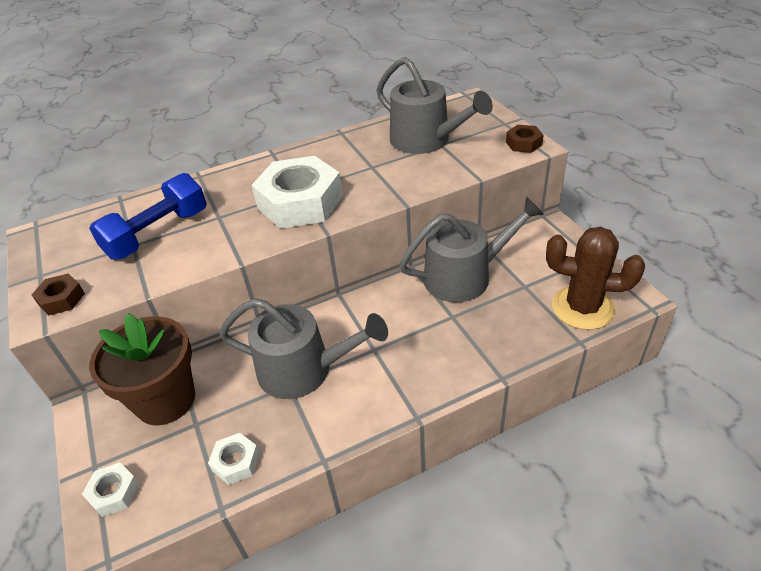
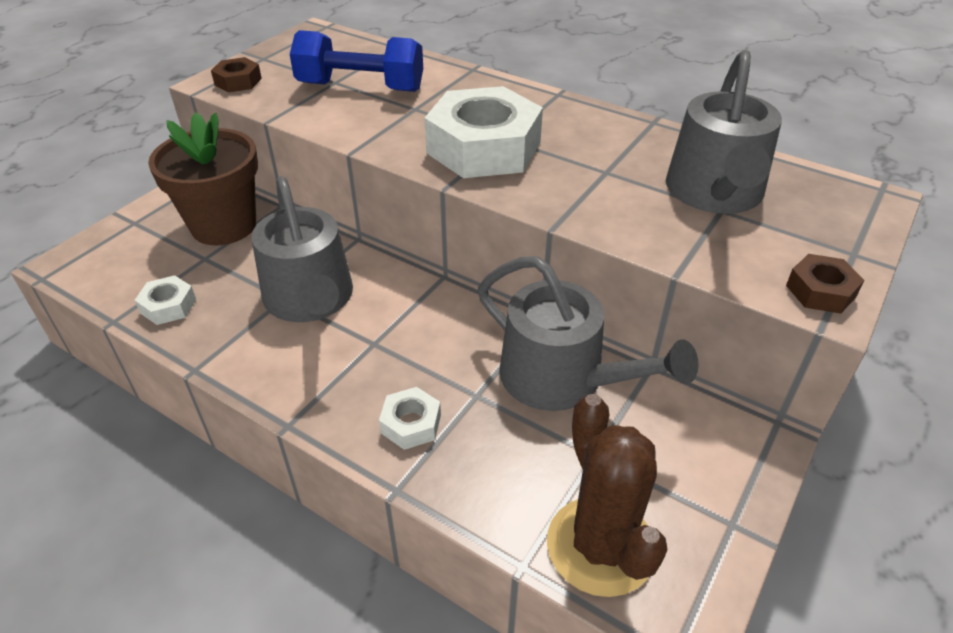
camera: 55 degrees right, 0 degrees up
(114, 493) = (109, 247): white nut -> white nut (411, 424)

